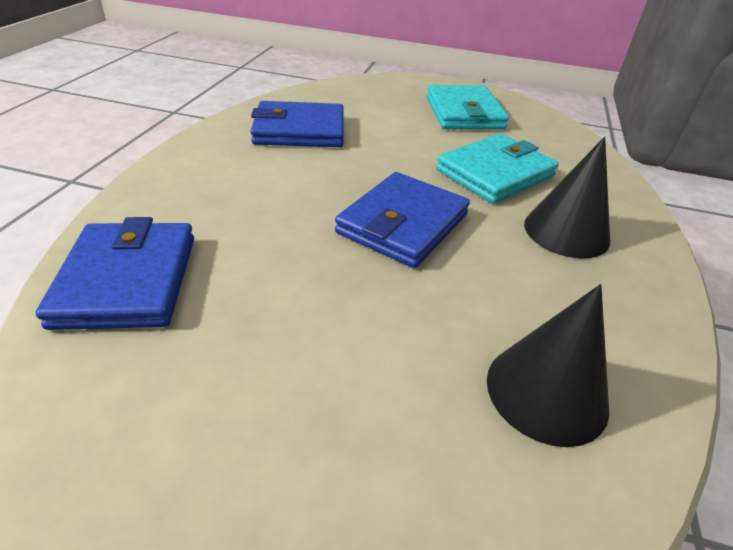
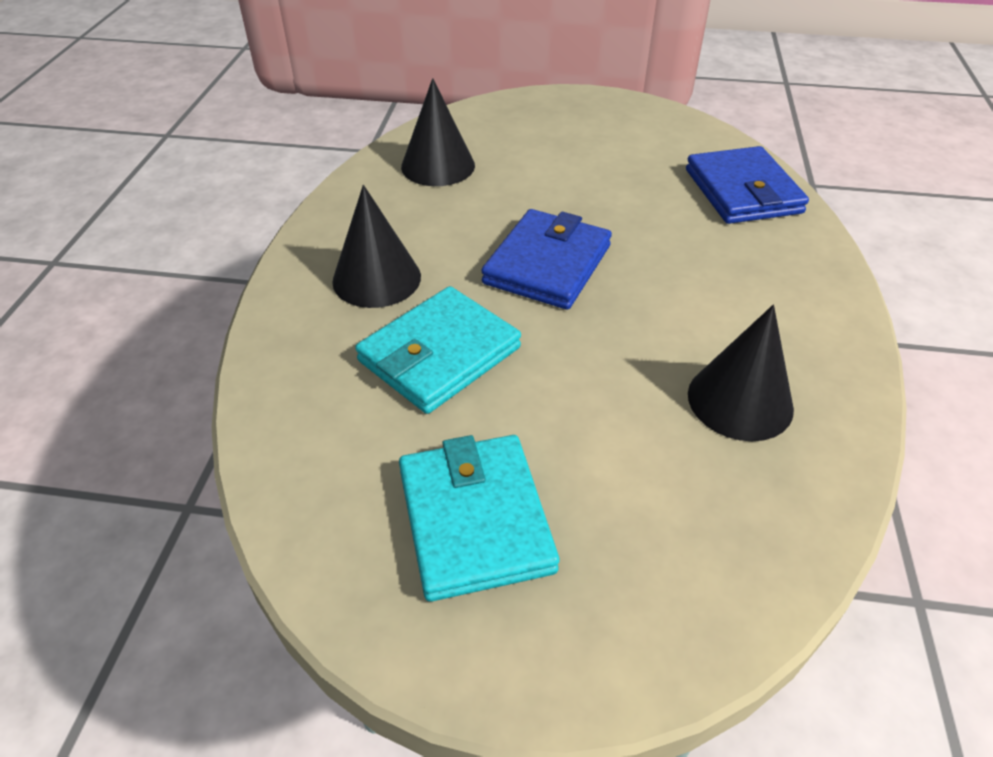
camera: 175 degrees right, 5 degrees up
(299, 130) = (740, 401): blue wallet -> black cone

